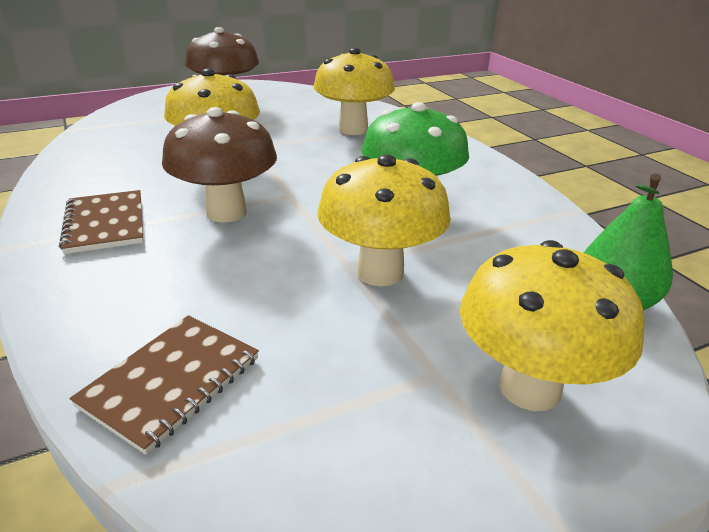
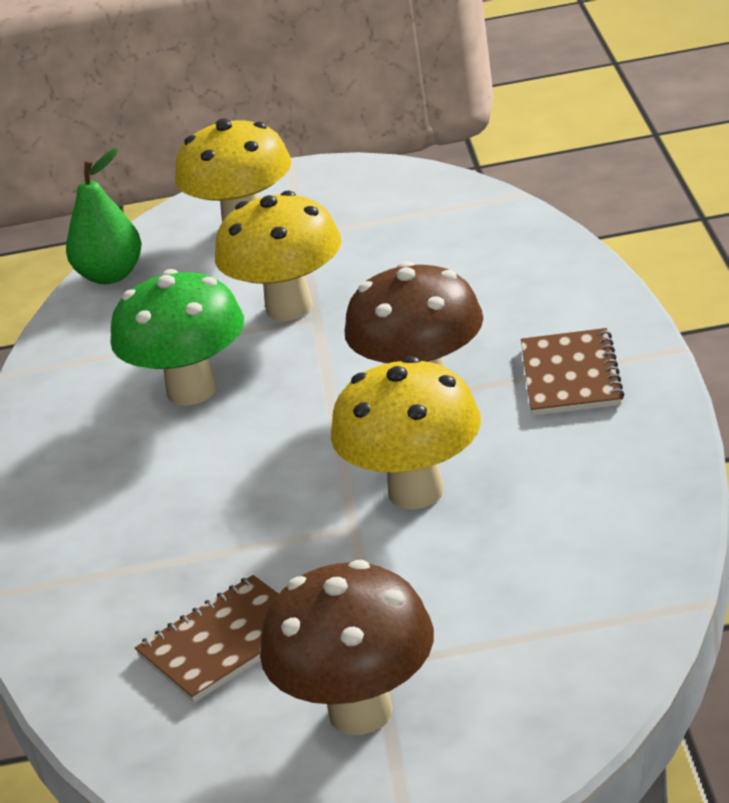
camera: 155 degrees left, 0 degrees up
(171, 382) = (492, 235): brown notebook -> brown notebook (225, 642)
(353, 129) = (151, 570): yellow mushroom -> none

